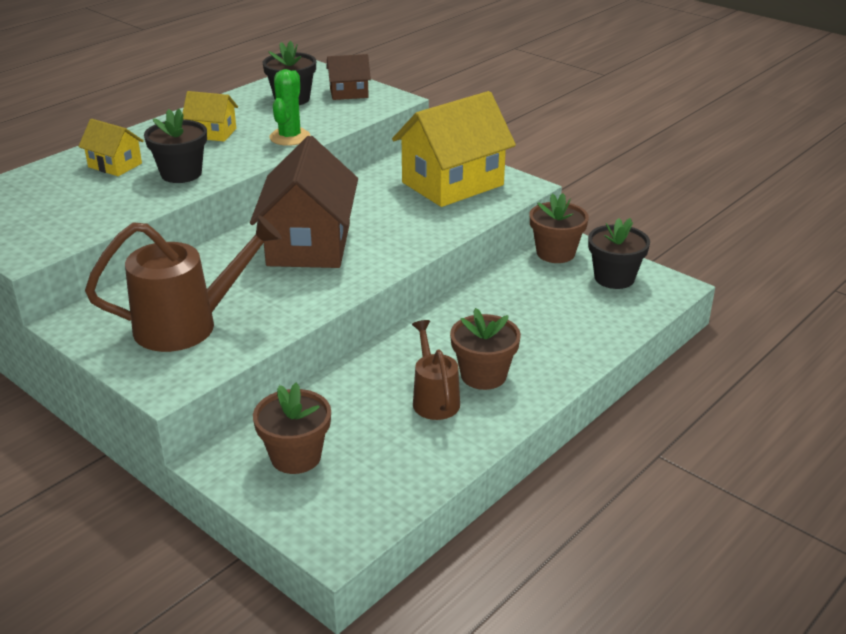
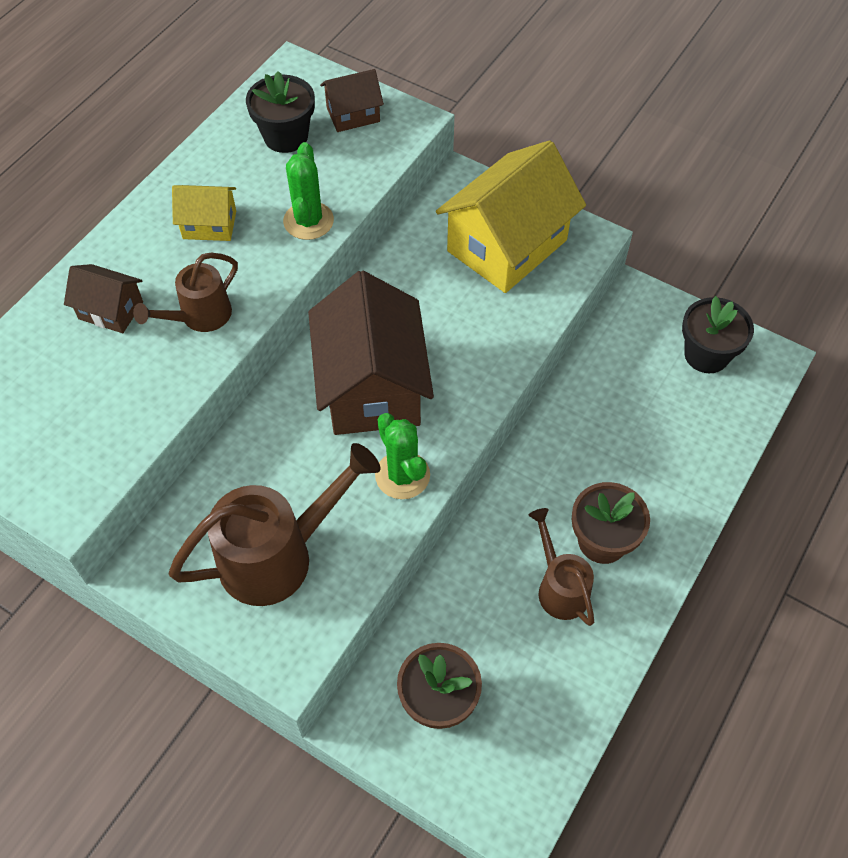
camera: 10 degrees left, 25 degrees up
(115, 165) = (111, 310): yellow house -> brown house
(181, 174) = (199, 317): black flower pot -> brown watering can
(313, 293) = (402, 475): none -> green cactus
(555, 253) = (633, 320): brown flower pot -> none

